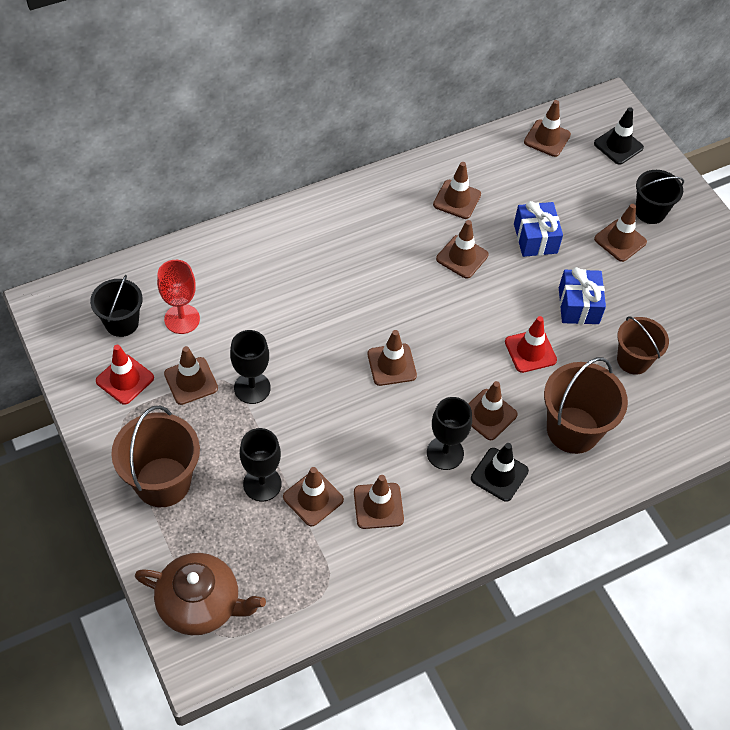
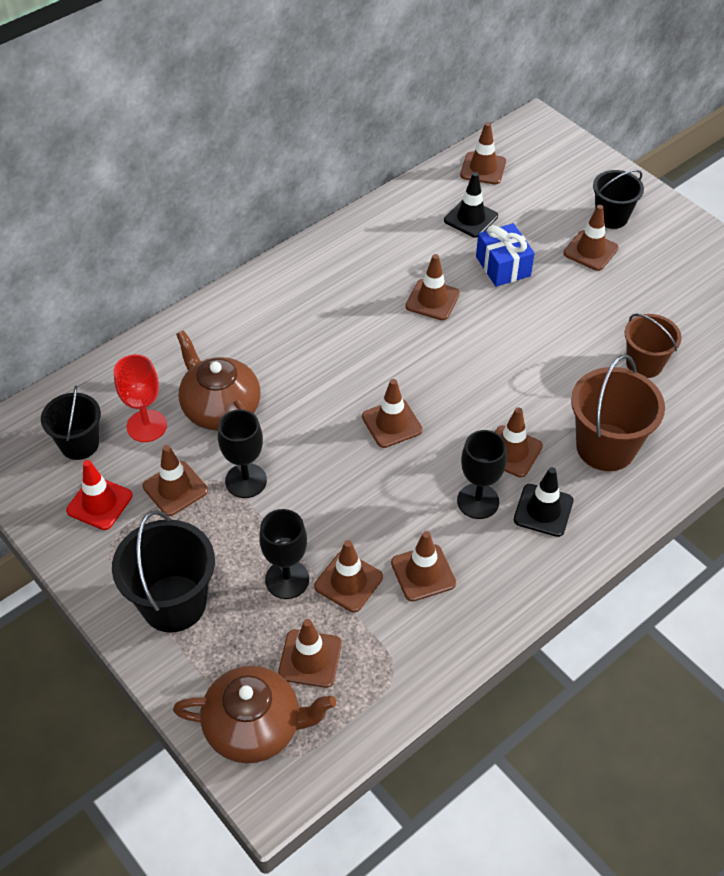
camera: 10 degrees left, 5 degrees down
(163, 482) = (173, 603): brown bucket -> black bucket
(248, 317) = (220, 408): none -> brown teapot
(457, 199) = (409, 245): brown traffic cone -> brown traffic cone (310, 658)
(530, 351) = (534, 378): red traffic cone -> none
(578, 305) = (569, 322): blue gift -> none
(618, 146) = (557, 161): black traffic cone -> black traffic cone (471, 218)

